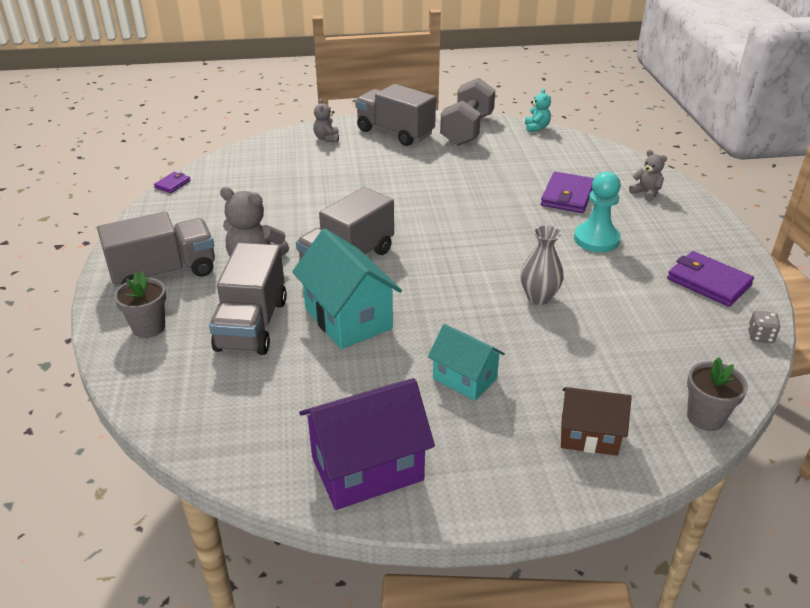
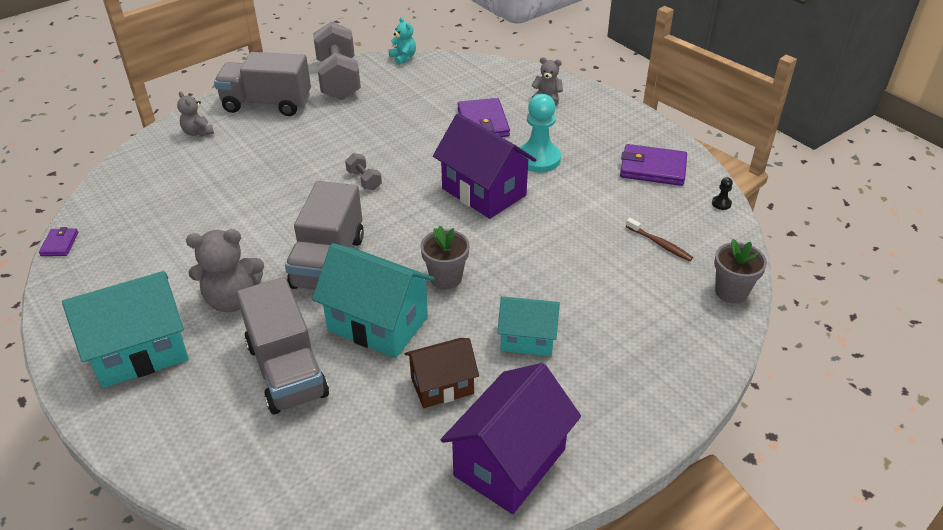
camera: 30 degrees left, 5 degrees up
(149, 327) = (176, 420): grey flower pot -> grey flower pot (446, 278)
(164, 273) = (140, 352): grey truck -> turquoise house
(426, 209) = (364, 180): none -> grey dumbbell
(522, 250) = (484, 192): none -> purple house
(539, 297) = (531, 234): grey vase -> none
(589, 436) = (661, 347): brown house -> brown house (442, 385)
(661, 348) = (659, 244): none -> brown toothbrush
(760, 336) = (721, 203): grey dice -> black pawn

